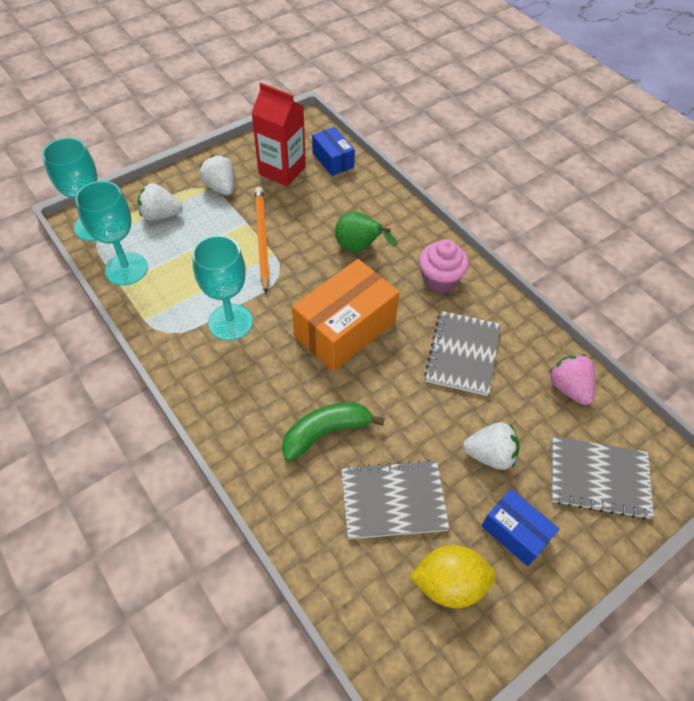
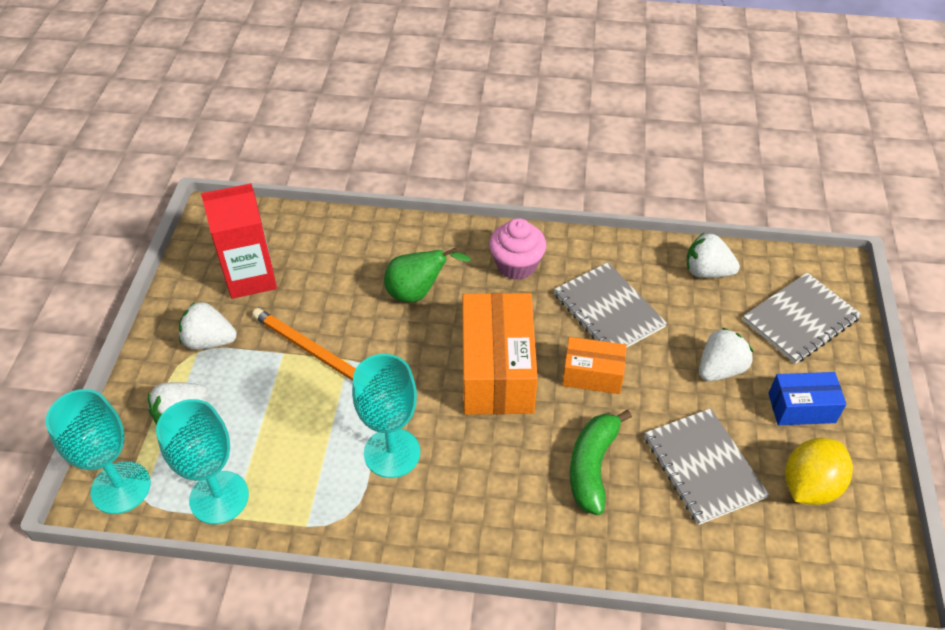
camera: 45 degrees left, 5 degrees down
(333, 160) = (288, 231): blue box -> none
(393, 500) = (703, 467): grey notebook -> grey notebook turned 60 degrees counterclockwise
(399, 382) = (592, 375): none -> orange box
(568, 388) = (707, 271): pink strawberry -> white strawberry

